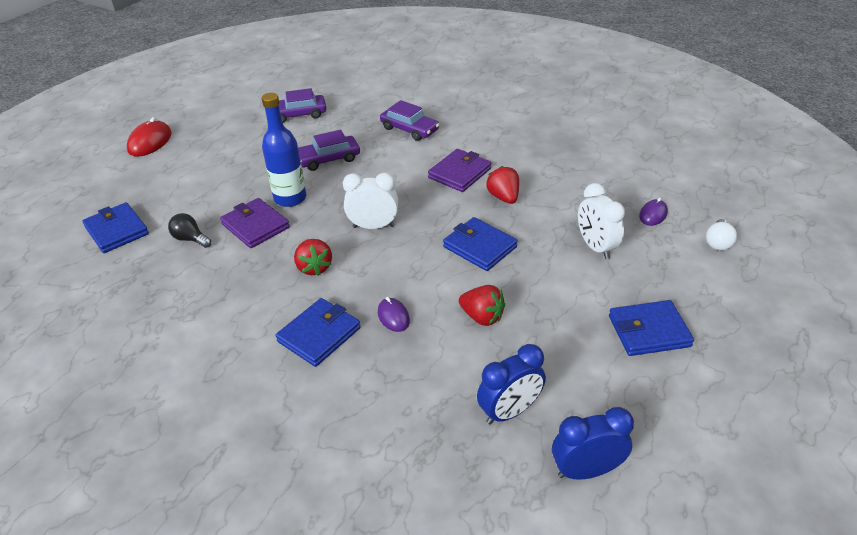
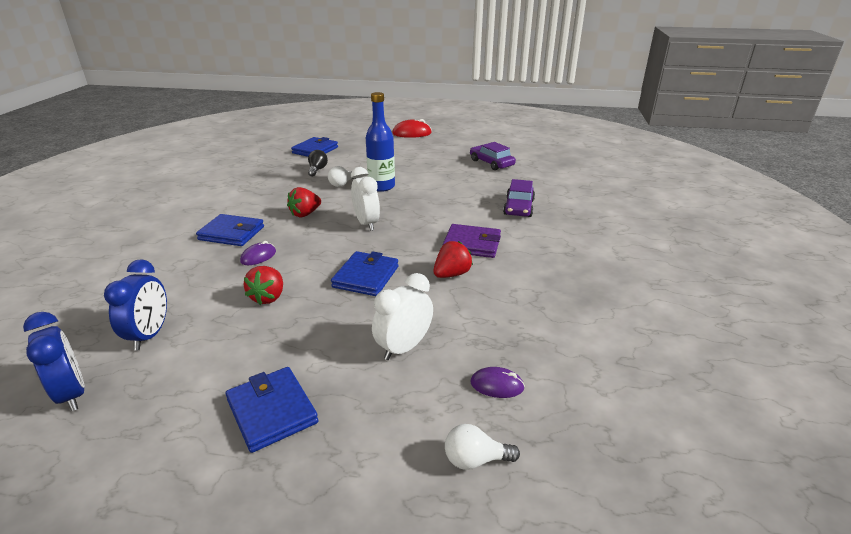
camera: 65 degrees right, 10 degrees down
(255, 226) = (342, 184): purple wallet -> white light bulb
(328, 159) = (442, 187): purple car -> none
(509, 411) = (150, 335): blue clock -> blue clock turned 120 degrees counterclockwise

